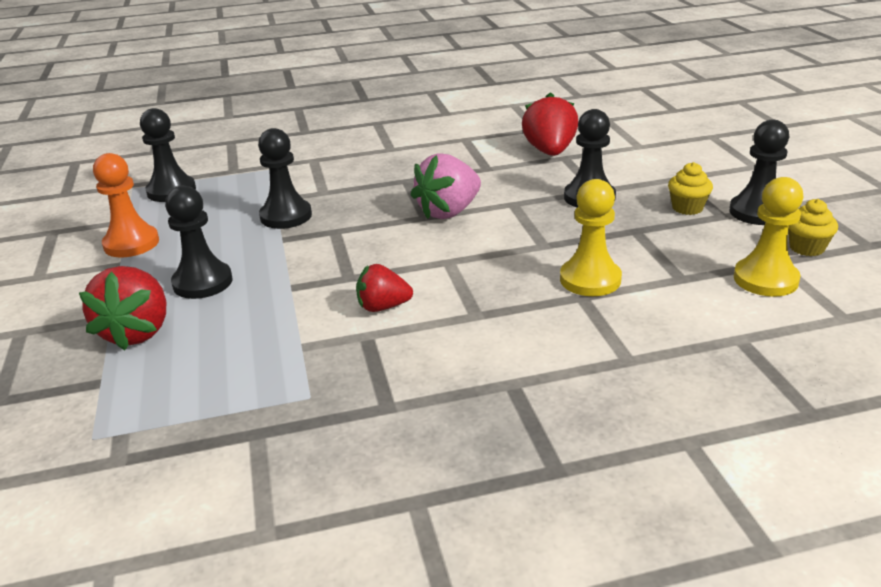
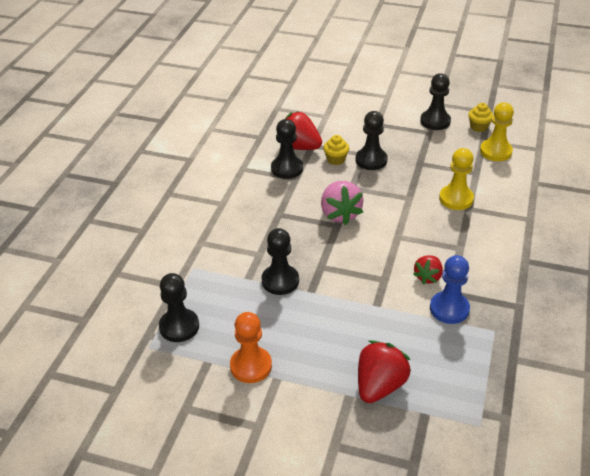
camera: 60 degrees left, 10 degrees up
(137, 332) = (379, 385): red strawberry -> red strawberry turned 90 degrees counterclockwise
(202, 282) = (339, 342): black pawn -> black pawn (287, 168)
(328, 343) = (449, 309): none -> blue pawn
(687, 208) = (412, 137): yellow cupcake -> yellow cupcake (336, 159)

